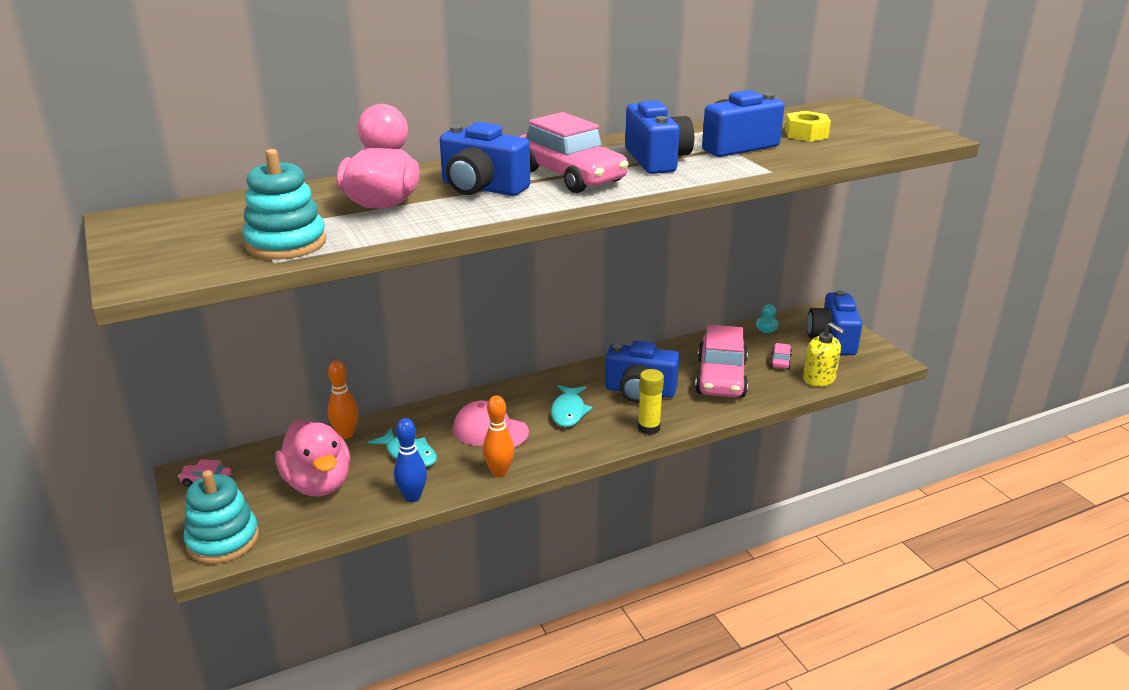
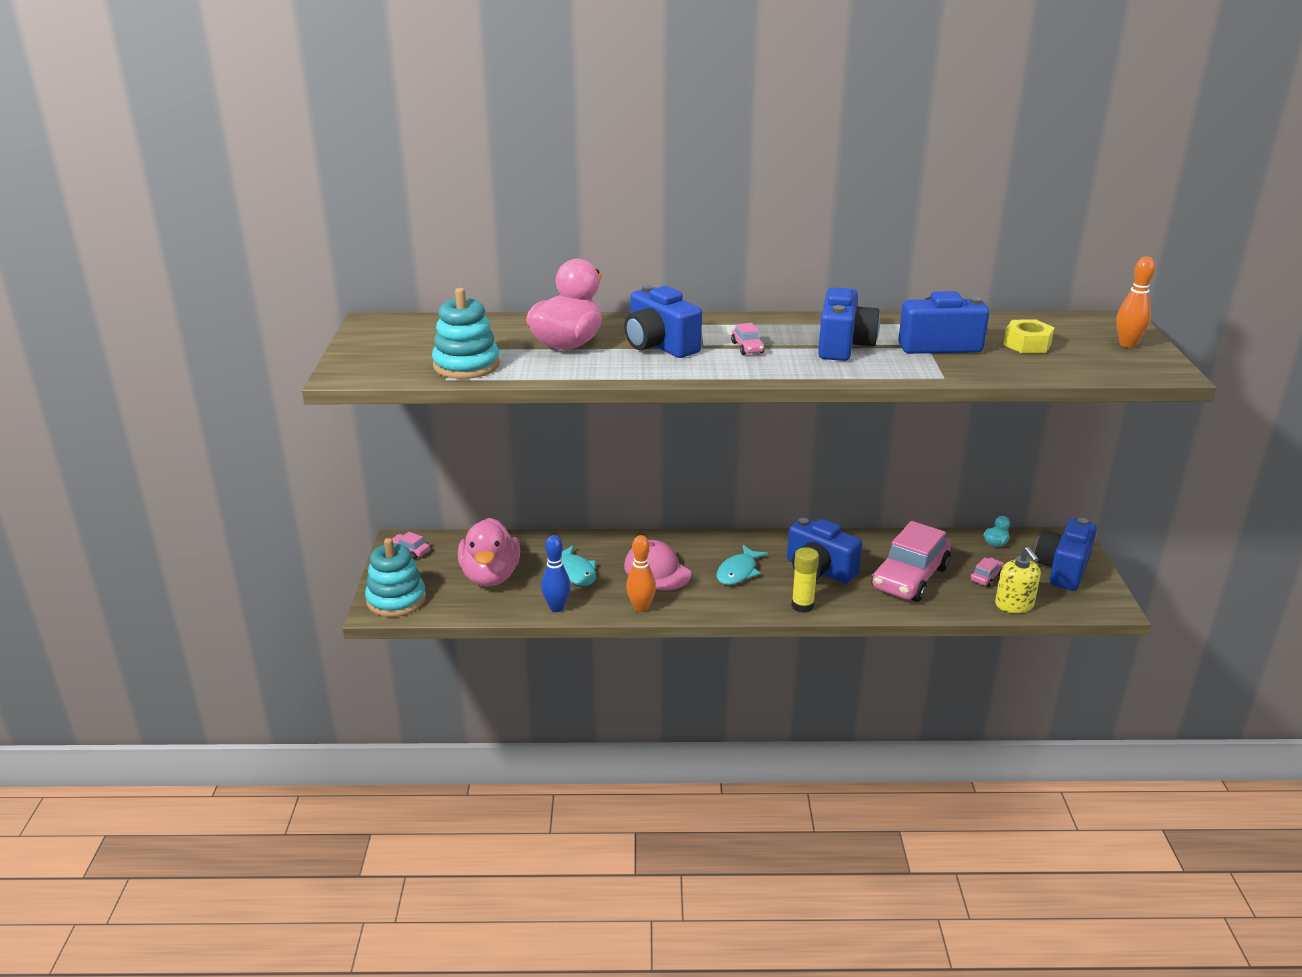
camera: 25 degrees right, 0 degrees up
(346, 434) = (536, 542): orange bowling pin -> orange bowling pin (1127, 344)
(570, 176) = (747, 348): pink car -> pink car, size x0.41

